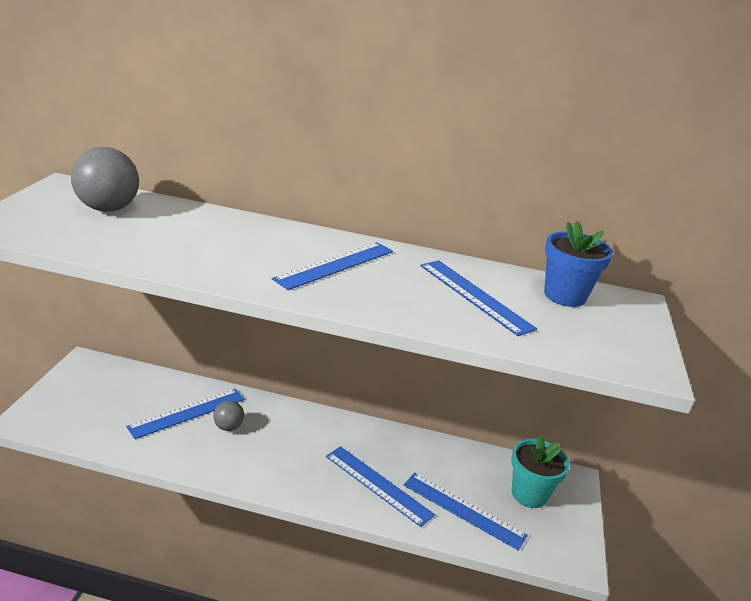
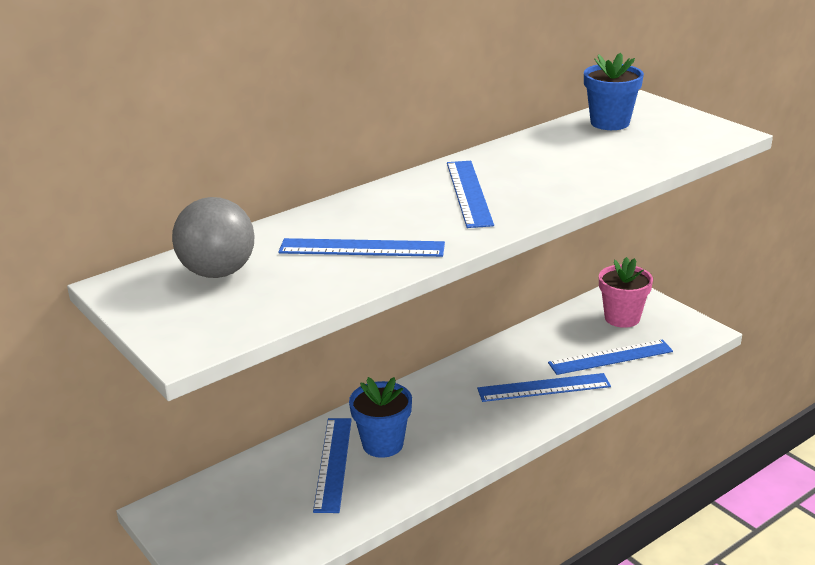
camera: 45 degrees left, 0 degrees up
(228, 427) = (382, 444): grey ball -> blue flower pot
(474, 296) = (578, 155): blue ruler -> blue ruler (362, 248)
(529, 494) = (622, 318): turquoise flower pot -> pink flower pot

